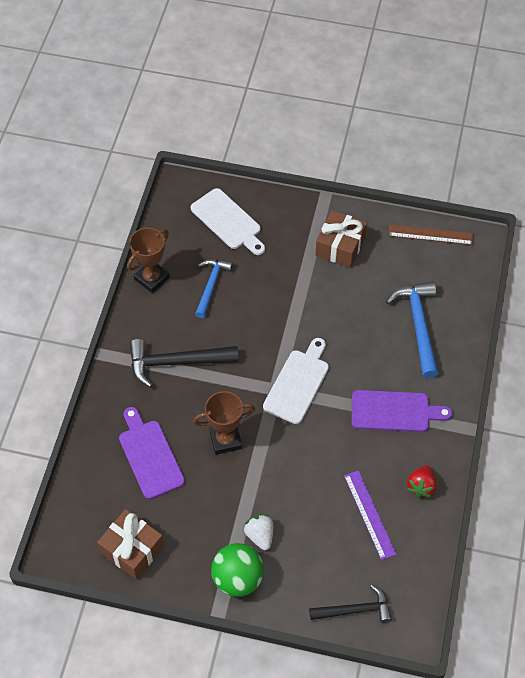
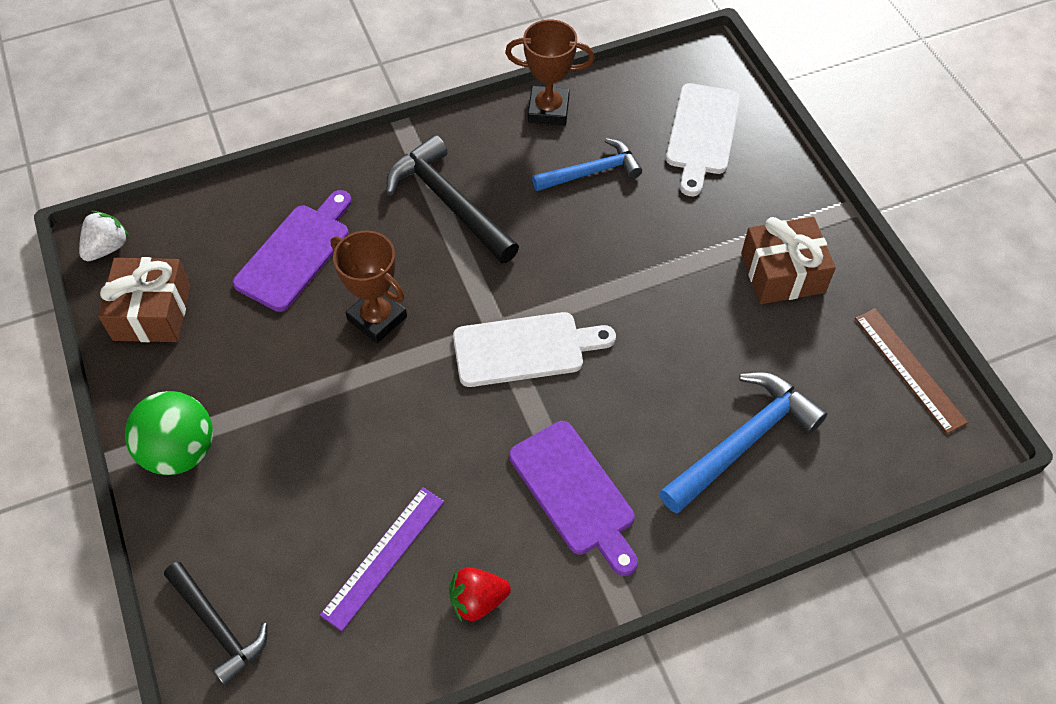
camera: 55 degrees right, 0 degrees up
(260, 536) = (261, 439): white strawberry -> white strawberry (107, 248)

